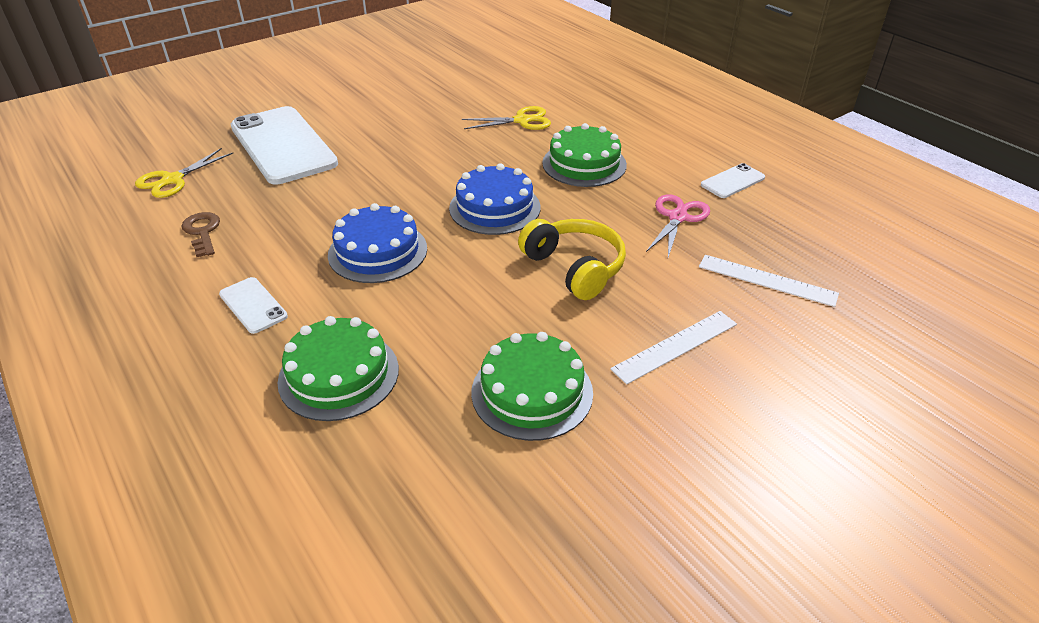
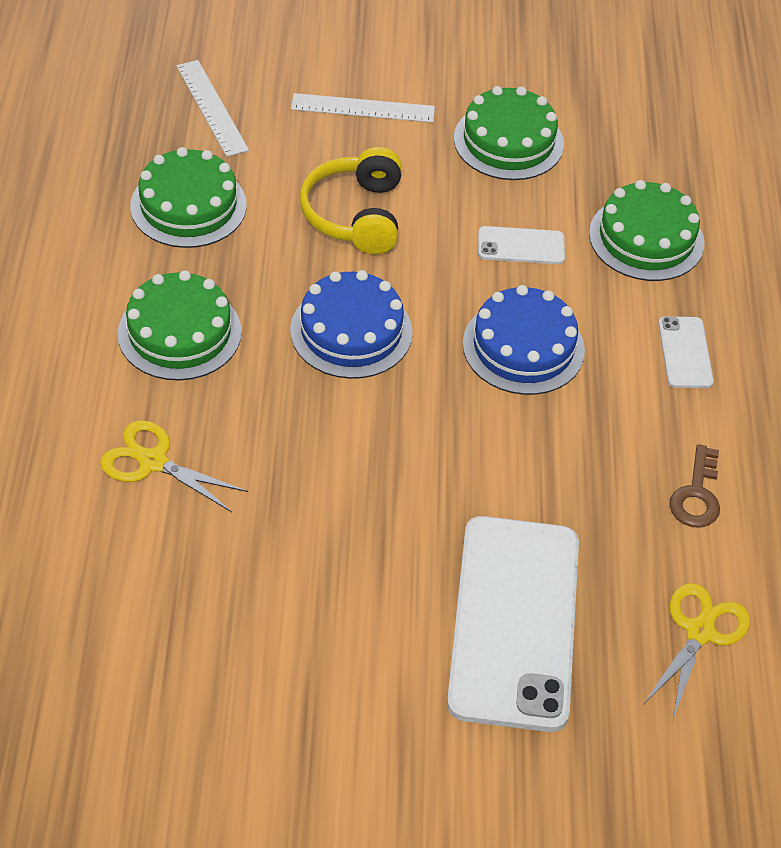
camera: 145 degrees left, 10 degrees up
(173, 180) = (699, 632): yellow scissors -> yellow scissors turned 45 degrees counterclockwise
(677, 217) = (188, 205): pink scissors -> green cake
(732, 181) = (66, 209): white phone -> white phone (521, 246)

